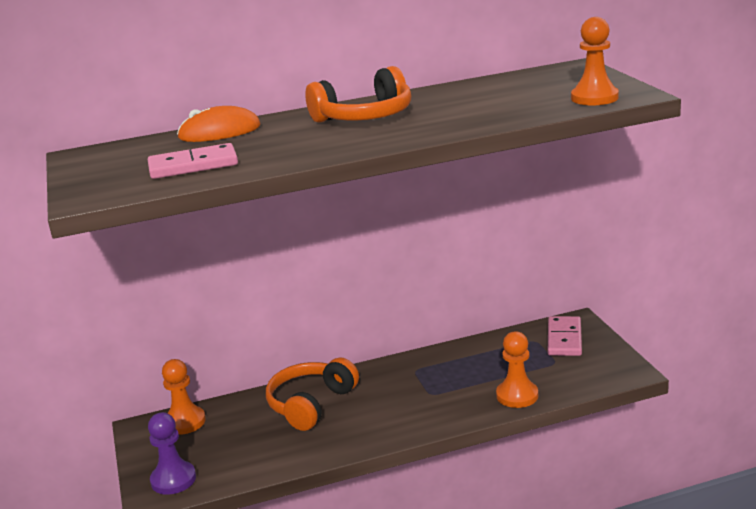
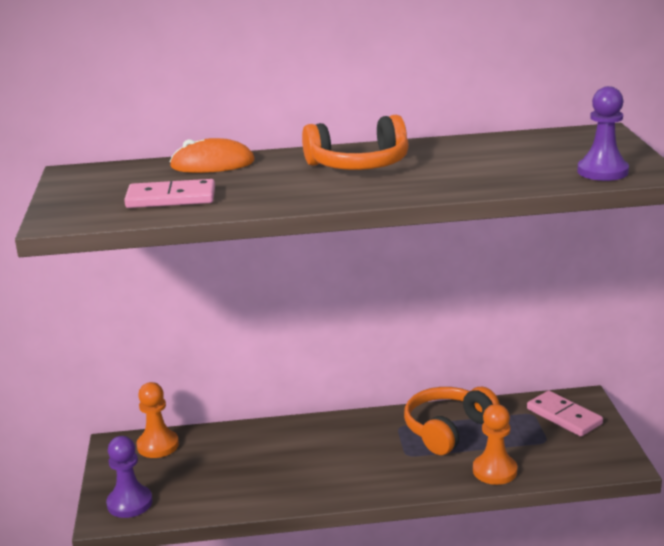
camera: 10 degrees right, 0 degrees up
(311, 404) = (284, 447): orange headphones -> orange headphones (447, 429)
(564, 339) = (564, 416): pink domino -> pink domino turned 60 degrees counterclockwise
(594, 98) = (602, 171): orange pawn -> purple pawn

